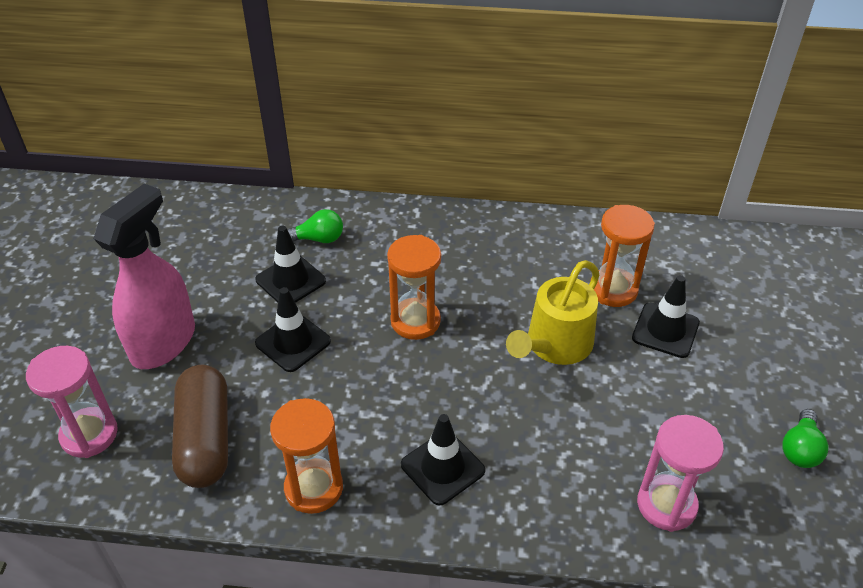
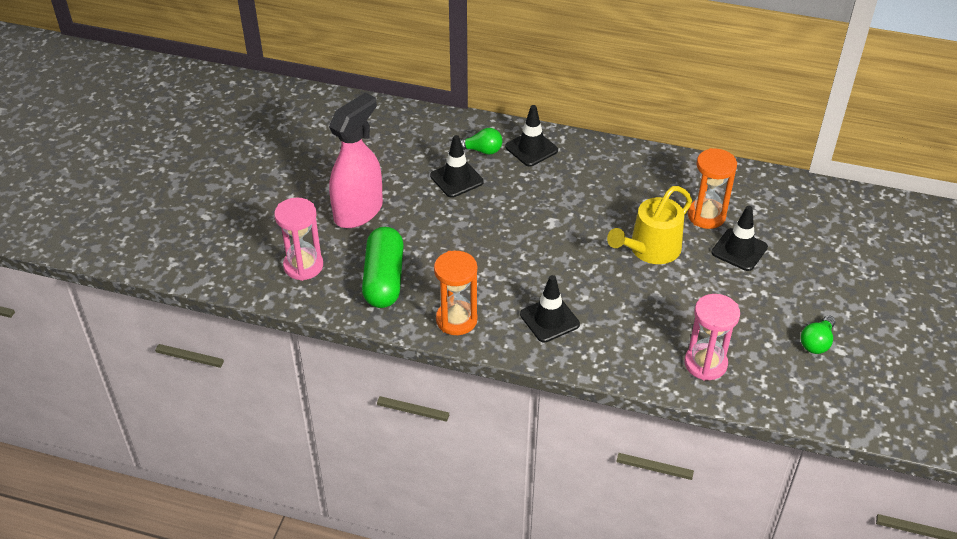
camera: 10 degrees right, 0 degrees up
(205, 439) = (384, 279): brown capsule -> green capsule
(293, 342) = (453, 223): black traffic cone -> black traffic cone (531, 148)
(415, 321) = (547, 220): orange hourglass -> none

